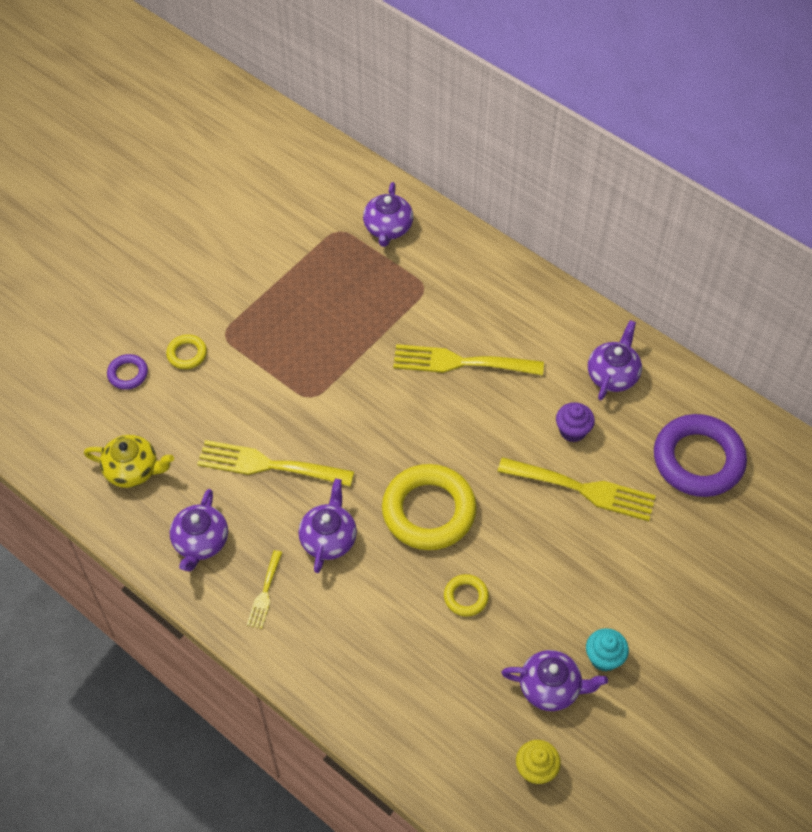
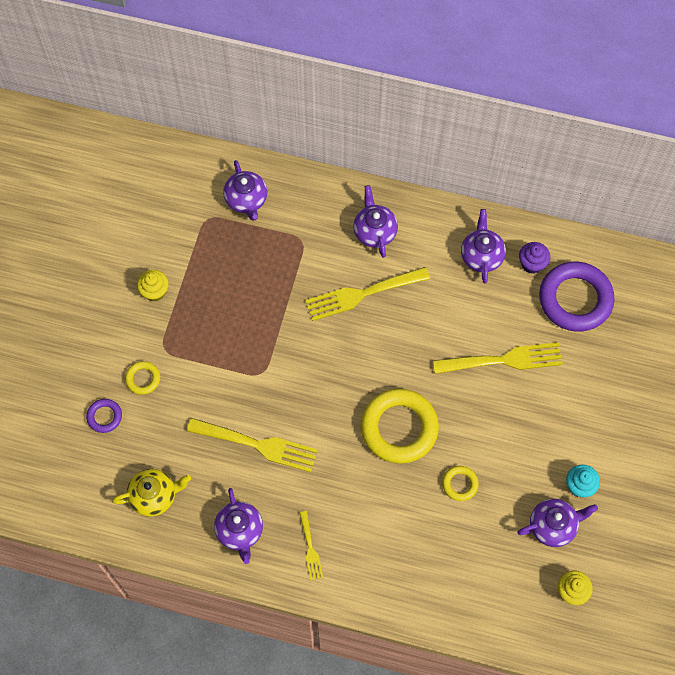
camera: 25 degrees left, 10 degrees up
(246, 277) = (155, 291): none -> yellow cupcake
(268, 465) = (258, 445): yellow fork -> yellow fork turned 150 degrees counterclockwise
(328, 538) = (335, 484): purple teapot -> purple teapot (374, 231)
(572, 431) = (473, 315): purple cupcake -> purple cupcake (532, 264)

